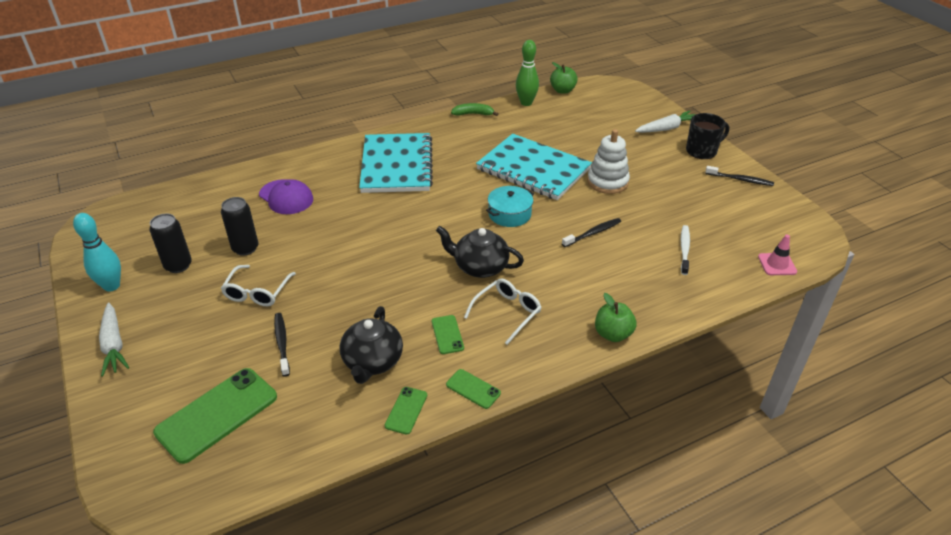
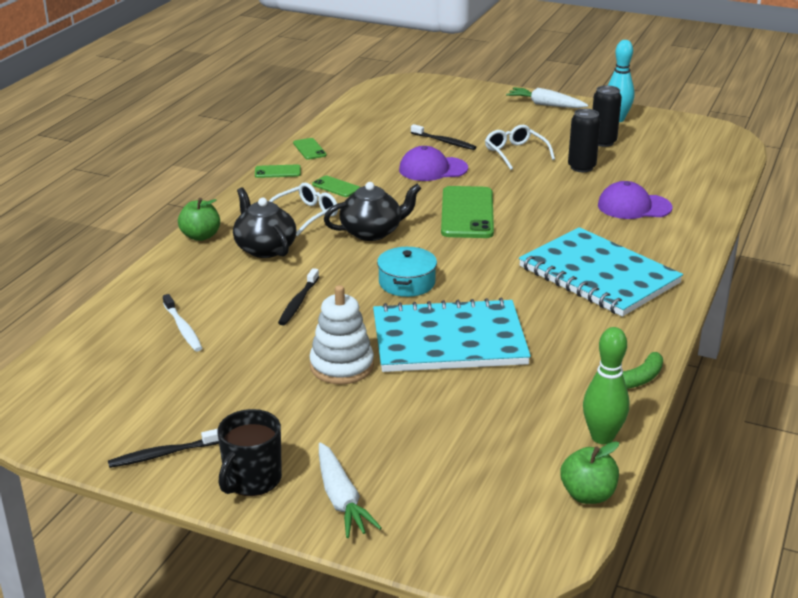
camera: 140 degrees right, 10 degrees down
(217, 414) = (422, 109): green phone -> green phone (467, 213)
(345, 311) = (432, 169): none -> purple cap
(372, 362) = (367, 157): black teapot -> black teapot (265, 248)
(507, 312) = (306, 215): white glasses -> white glasses turned 135 degrees counterclockwise
(666, 128) = (341, 499): white carrot -> white carrot turned 45 degrees counterclockwise
(777, 264) = (64, 357): pink traffic cone -> none

